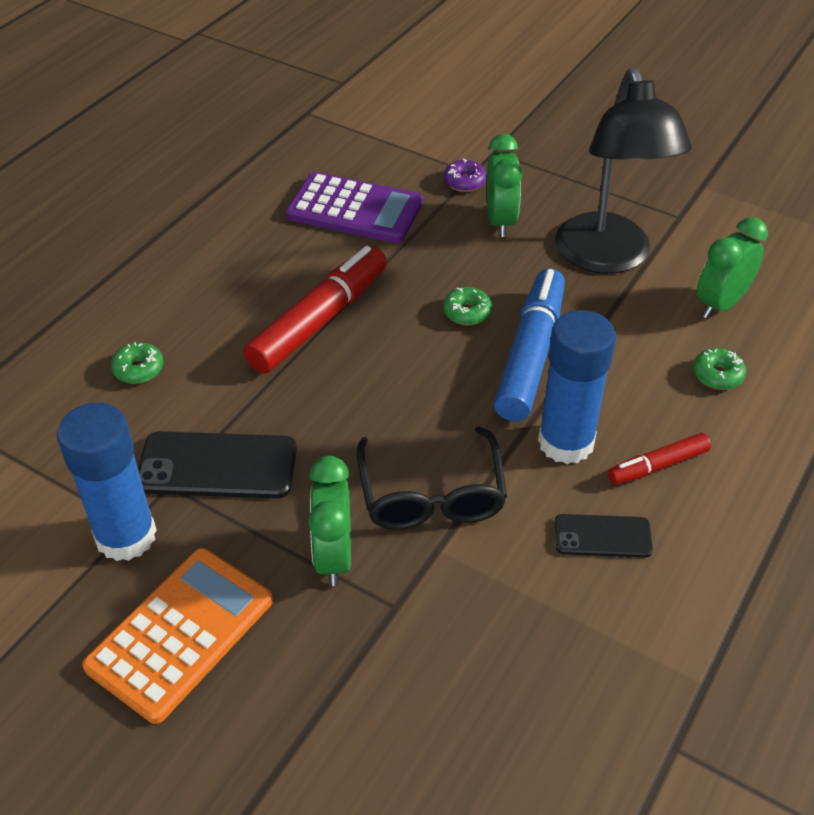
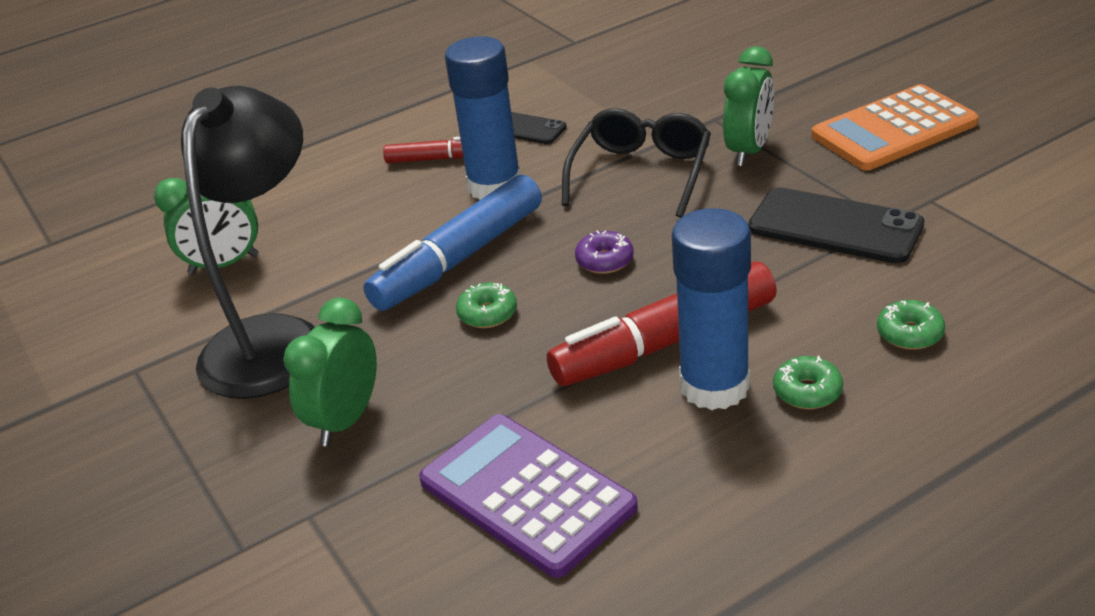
camera: 150 degrees left, 10 degrees down
(126, 536) = (937, 192): blue glue stick -> blue glue stick (714, 386)
(464, 182) = (334, 500): purple donut -> purple donut (604, 260)
(717, 375) = (308, 208): green donut -> green donut (807, 391)

